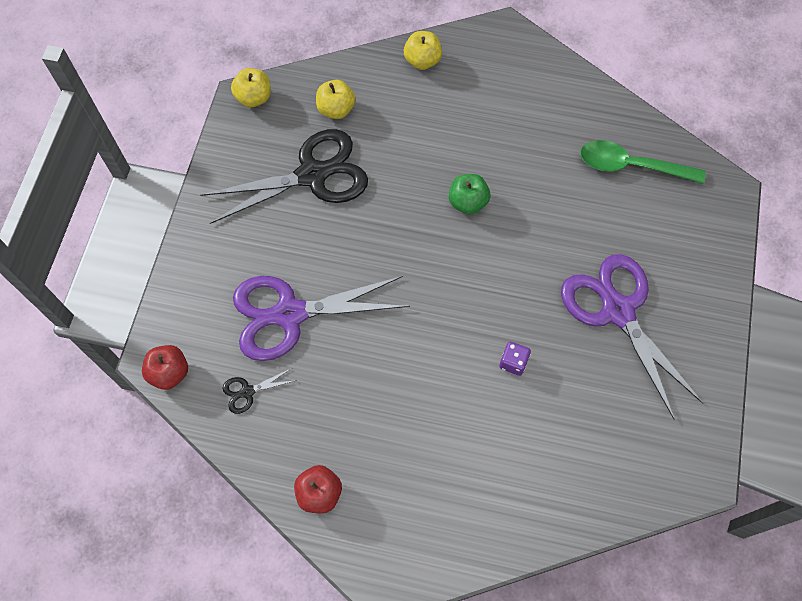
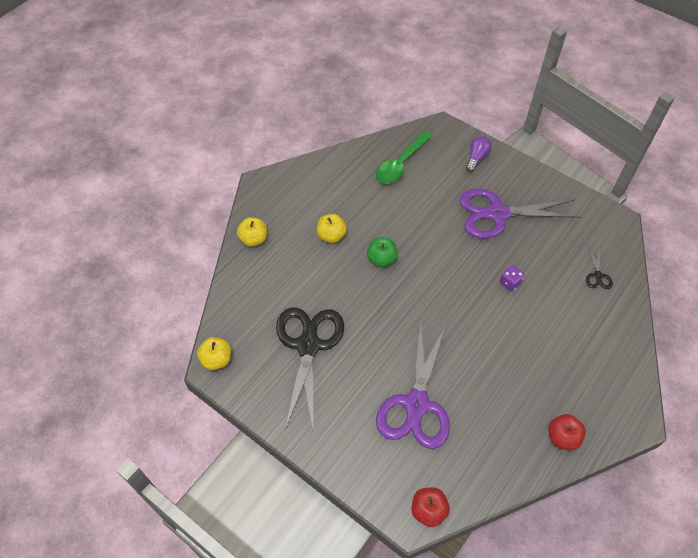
camera: 65 degrees left, 10 degrees down
(247, 392) = (467, 458): black scissors -> black scissors (597, 276)
(336, 109) = (261, 308): yellow apple -> yellow apple (331, 236)
(700, 252) = (476, 158): none -> purple light bulb

